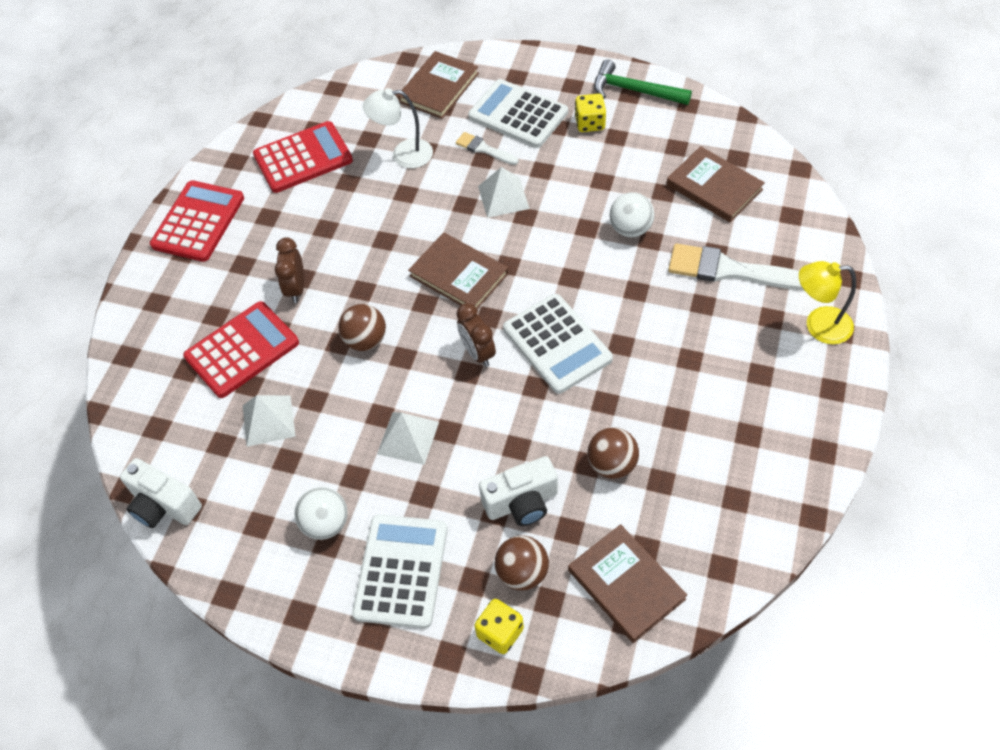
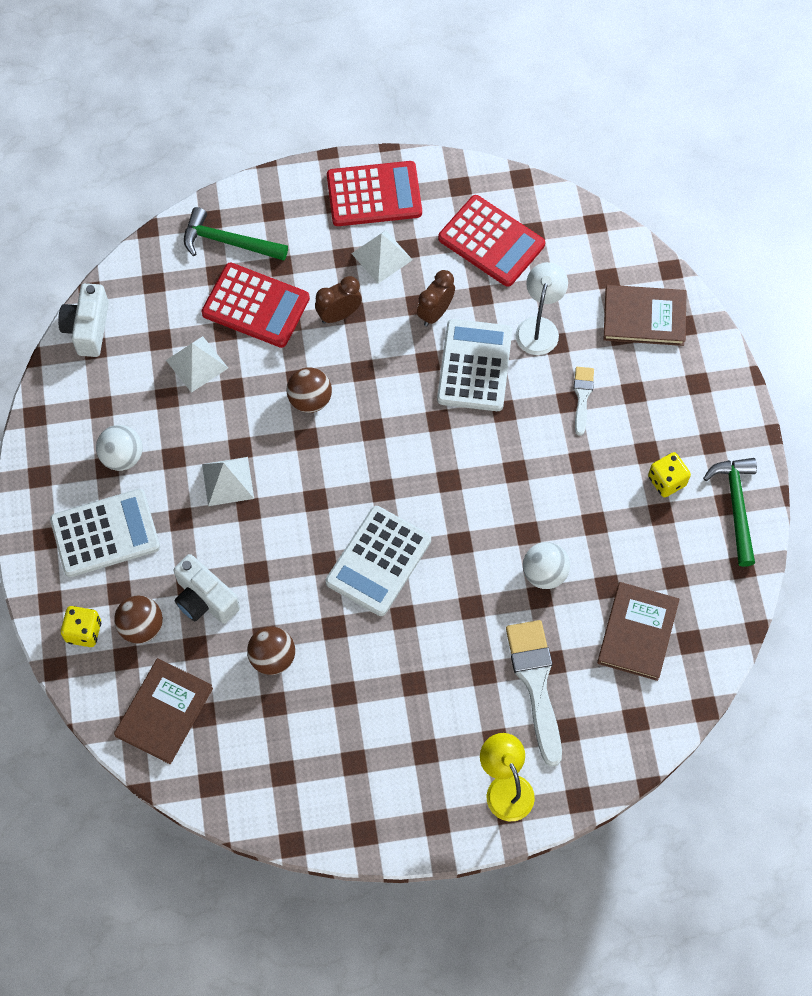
camera: 60 degrees right, 10 degrees up
(161, 349) = (228, 242): none -> green hammer
(403, 154) = (539, 327): white lamp -> white lamp turned 45 degrees clockwise
(459, 275) = (417, 443): brown book -> none
(478, 353) = (338, 498): brown clock -> brown clock (435, 312)
(503, 197) = (529, 441): white pyramid -> white pyramid (382, 256)
(518, 114) = (645, 408): white calculator -> white calculator (474, 366)

